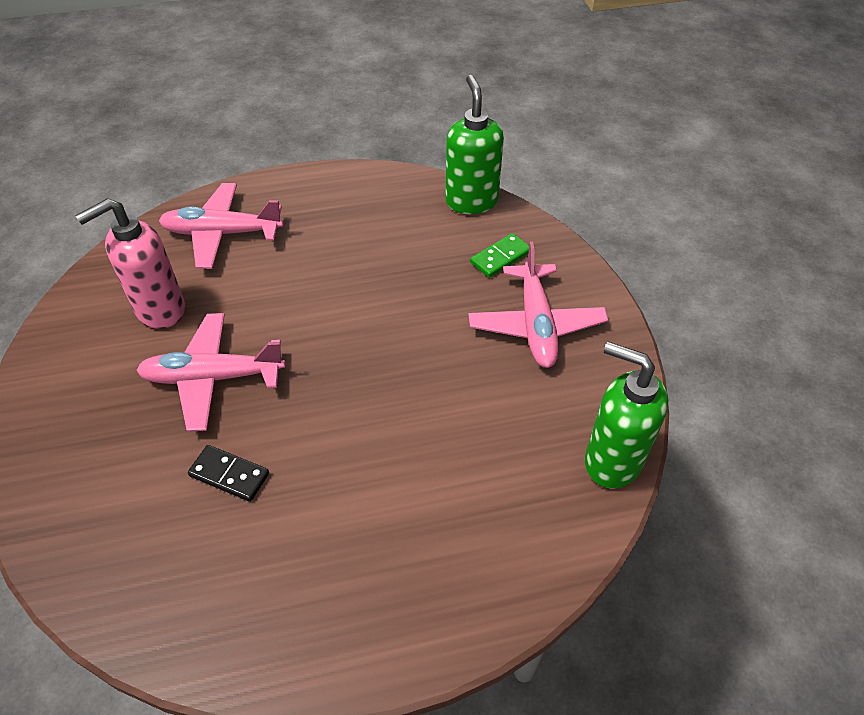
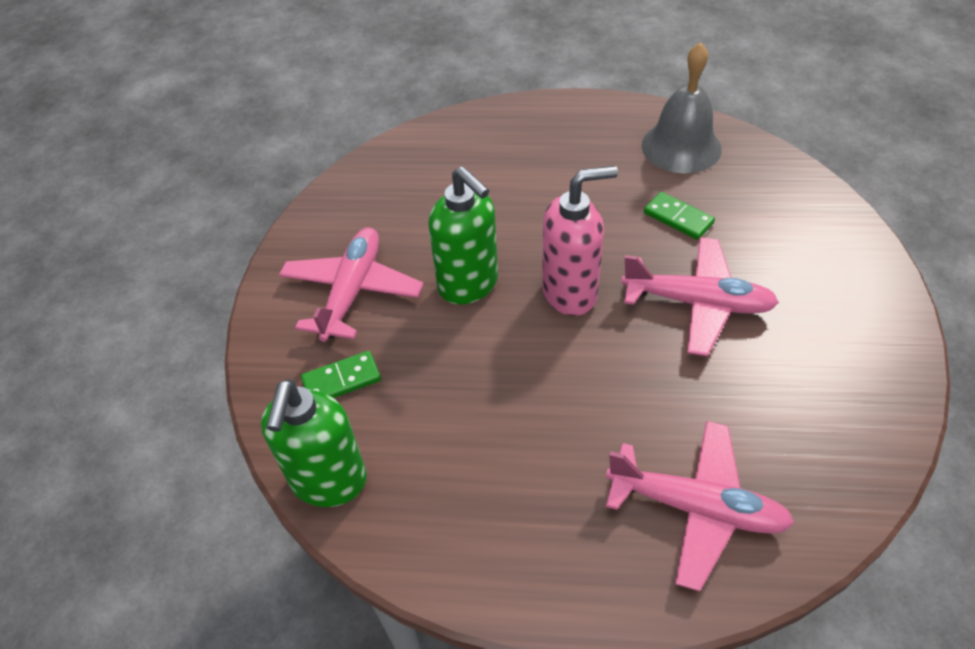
camera: 160 degrees left, 0 degrees up
(160, 310) = (769, 397): pink soap dispenser -> pink soap dispenser (570, 292)
(222, 599) = (681, 147): none -> grey bell
(229, 475) = (678, 218): black domino -> green domino
(612, 461) = (363, 174): green soap dispenser -> green soap dispenser (468, 285)

